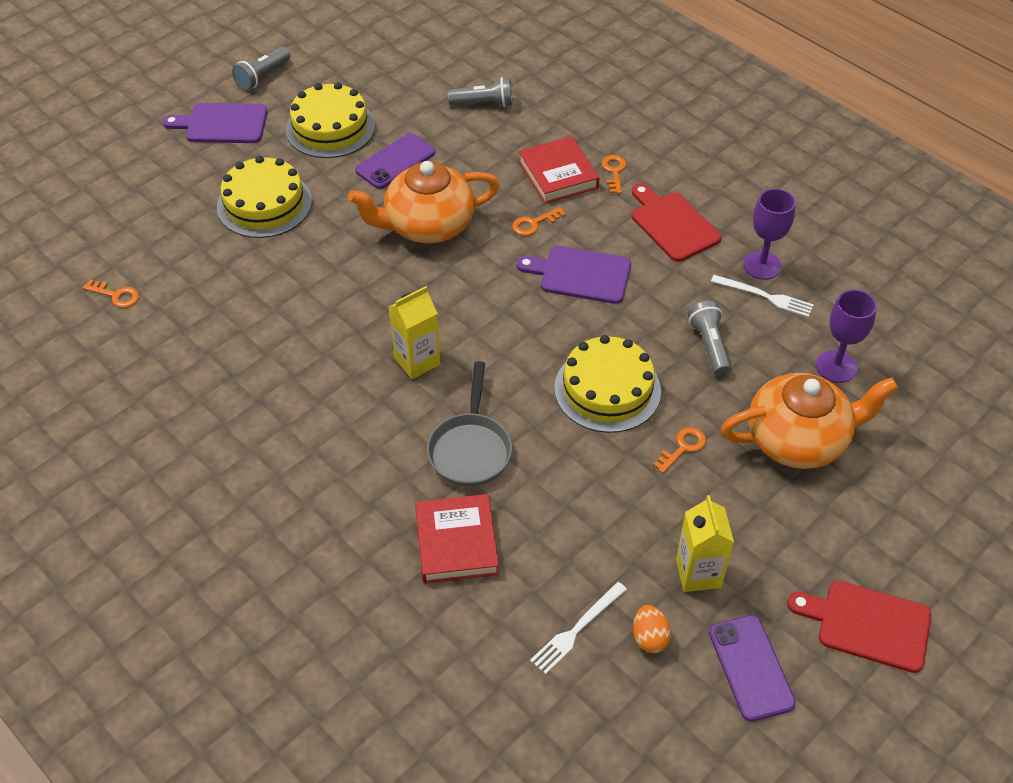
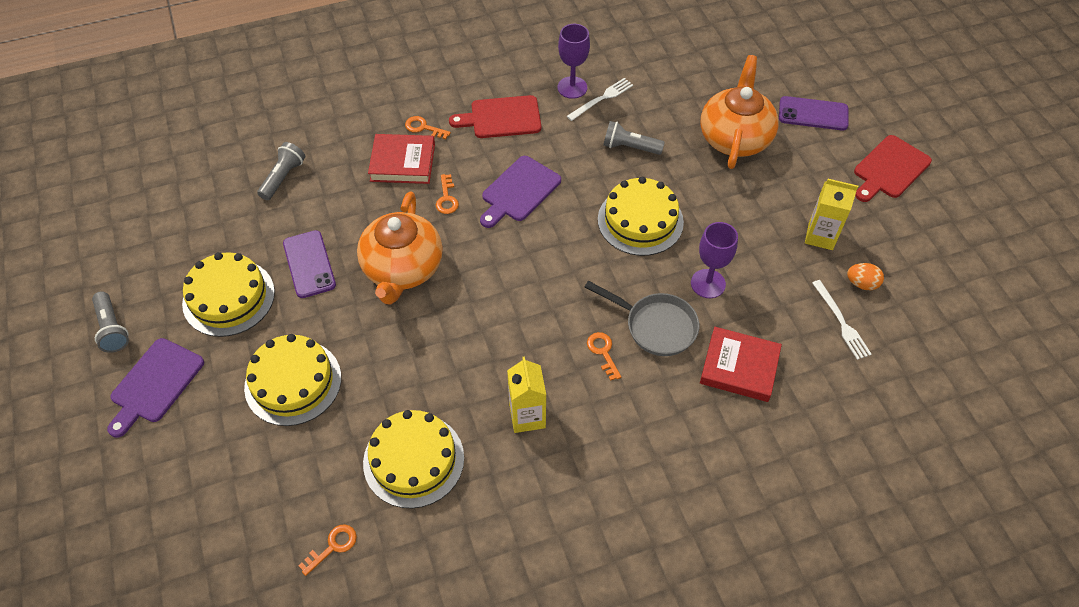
camera: 65 degrees left, 5 degrees up
(222, 315) = (413, 460): none -> yellow cake
(417, 361) = (549, 329): yellow carton -> yellow carton (527, 416)
(682, 447) = (713, 200): orange key -> orange key (603, 352)
(751, 667) = (902, 240): purple phone -> purple phone (813, 114)
(836, 366) = (683, 91): purple goblet -> purple goblet (708, 283)

